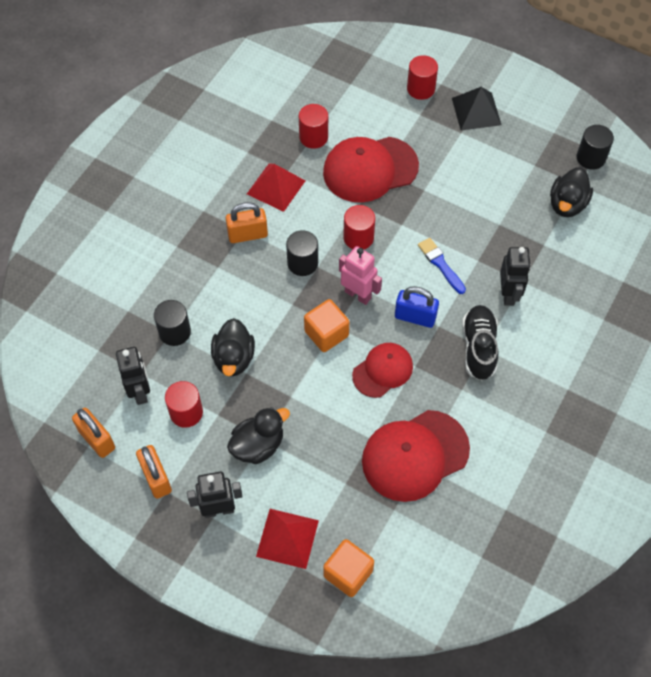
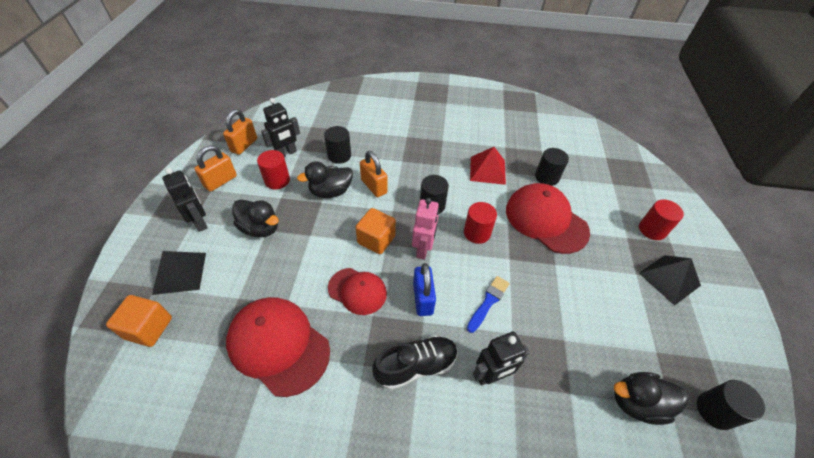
camera: 65 degrees right, 10 degrees down
(247, 235) = (437, 167): orange padlock -> orange padlock (374, 186)
(287, 538) = (180, 273): red pyramid -> black pyramid
(313, 137) = (546, 177): red cylinder -> black cylinder

